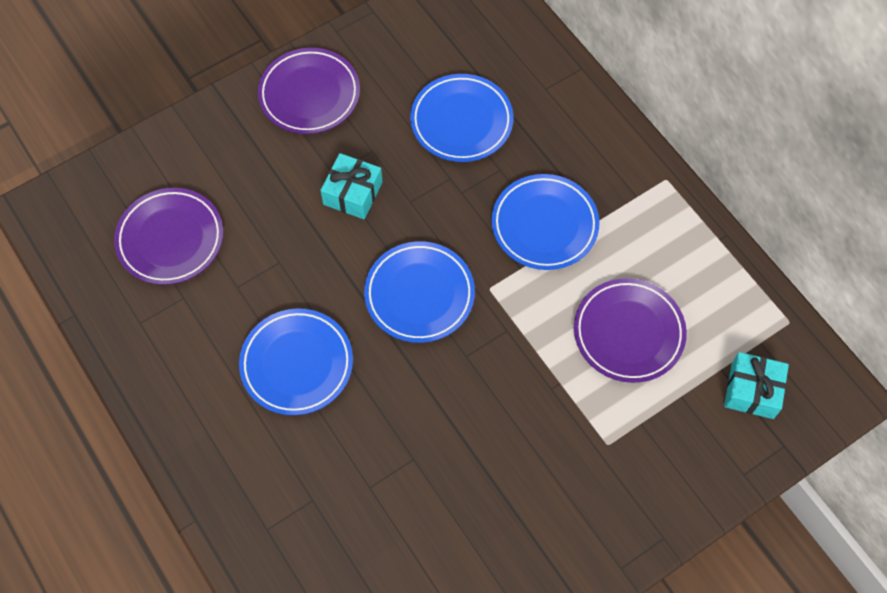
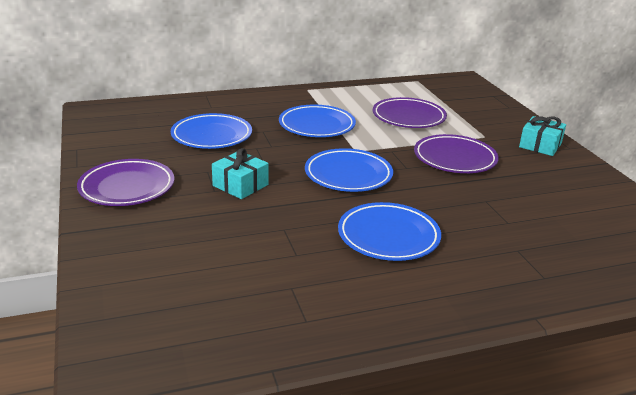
camera: 75 degrees left, 35 degrees down
(170, 239) = (219, 285): purple plate -> purple plate (454, 158)
(752, 391) = (457, 96): turquoise gift -> turquoise gift (540, 145)

